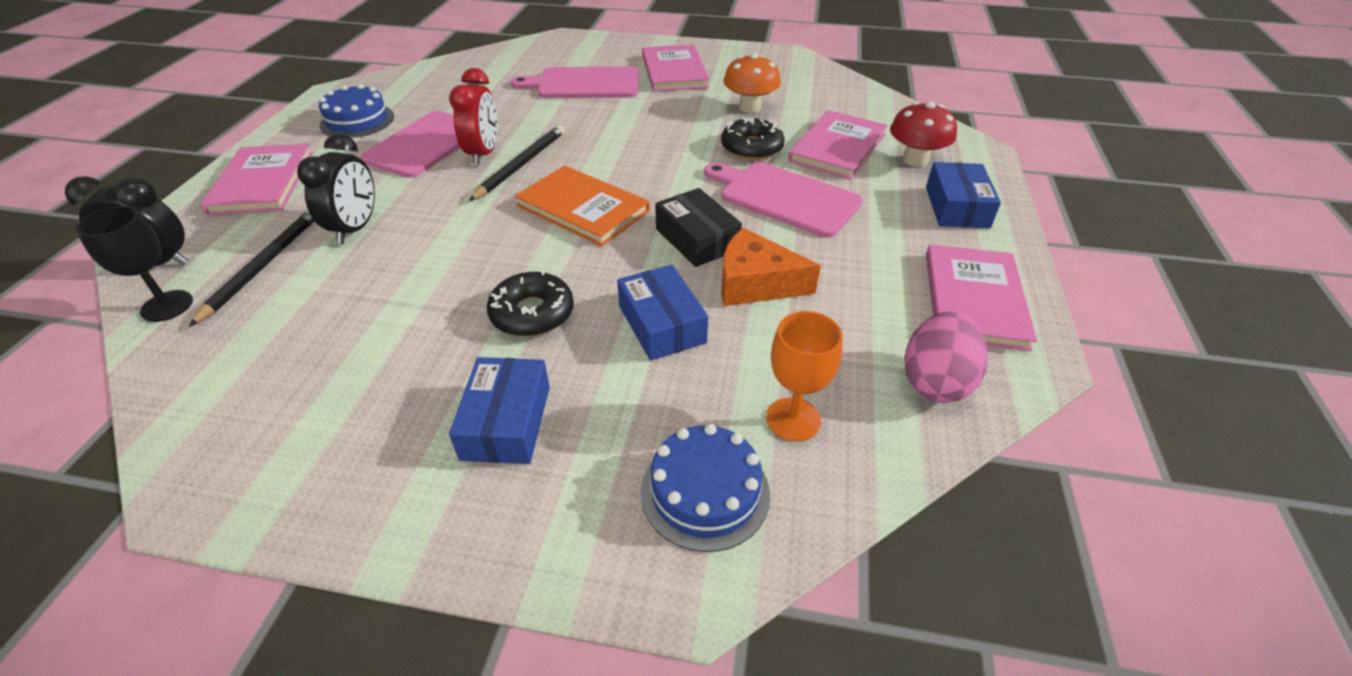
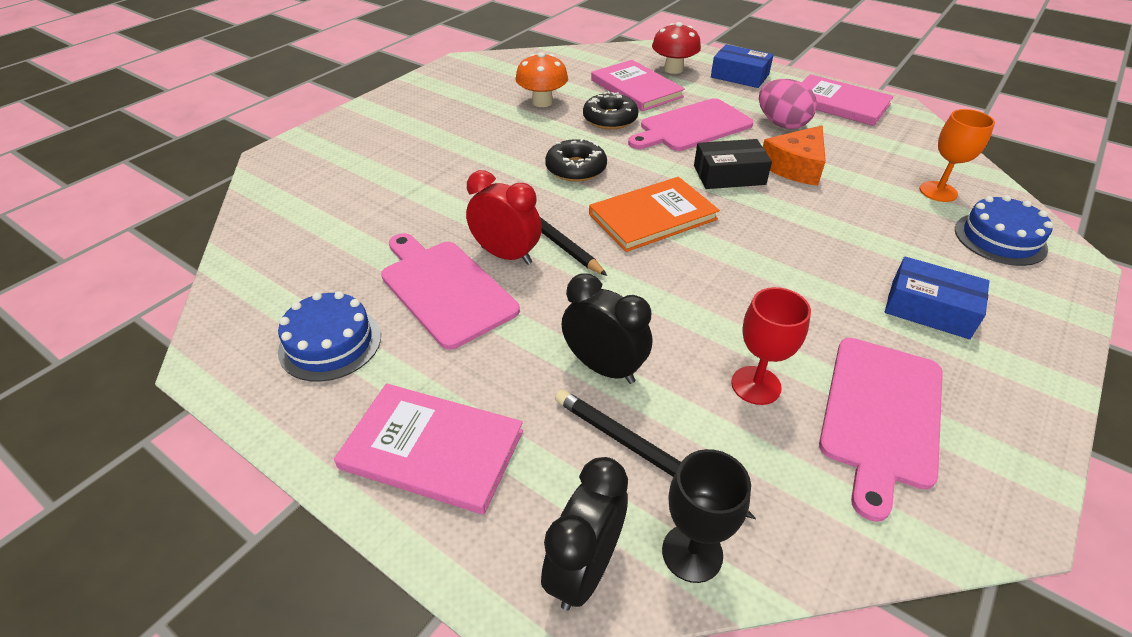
camera: 65 degrees left, 0 degrees up
(349, 310) = (756, 385): none -> red goblet
(532, 313) = (798, 273): black donut -> black donut (576, 168)
(584, 84) = (409, 167): pink cutting board -> pink cutting board (881, 415)
(661, 324) = (831, 215): blue box -> none
(674, 71) = (436, 116): pink book -> none
(935, 382) = (911, 138): pink egg -> pink egg (781, 124)

